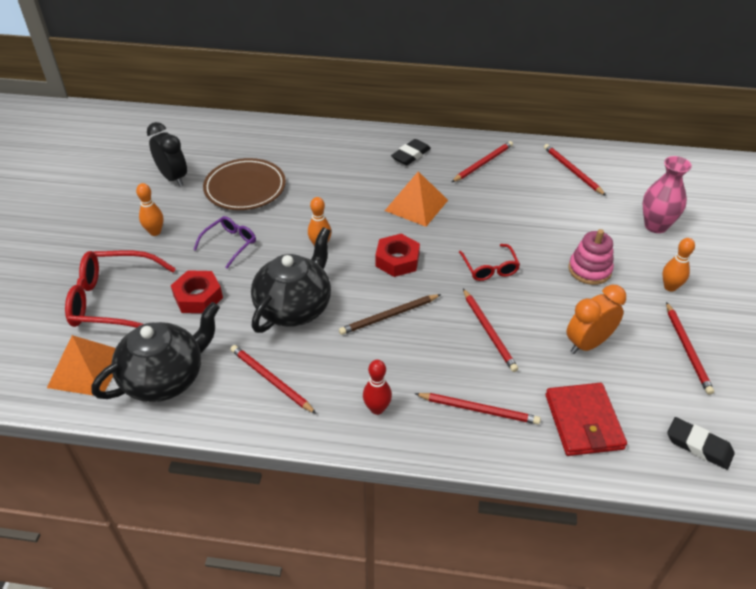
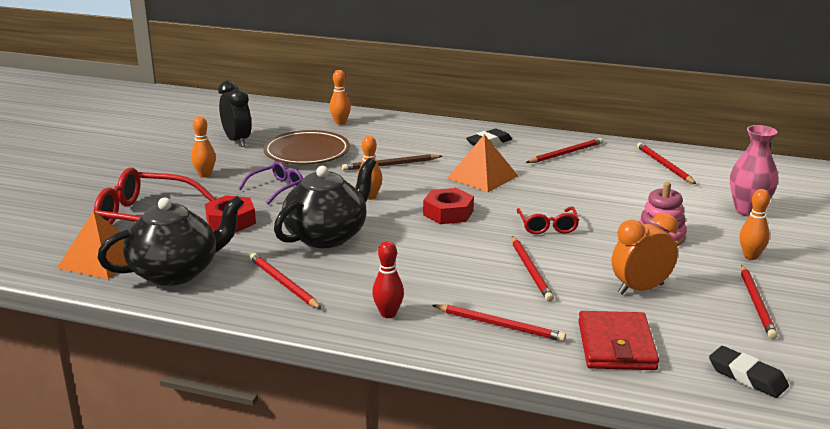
camera: 10 degrees right, 20 degrees down
(266, 140) = (340, 123): none -> orange bowling pin
(389, 316) = (425, 250): brown pencil -> brown pencil (390, 165)

